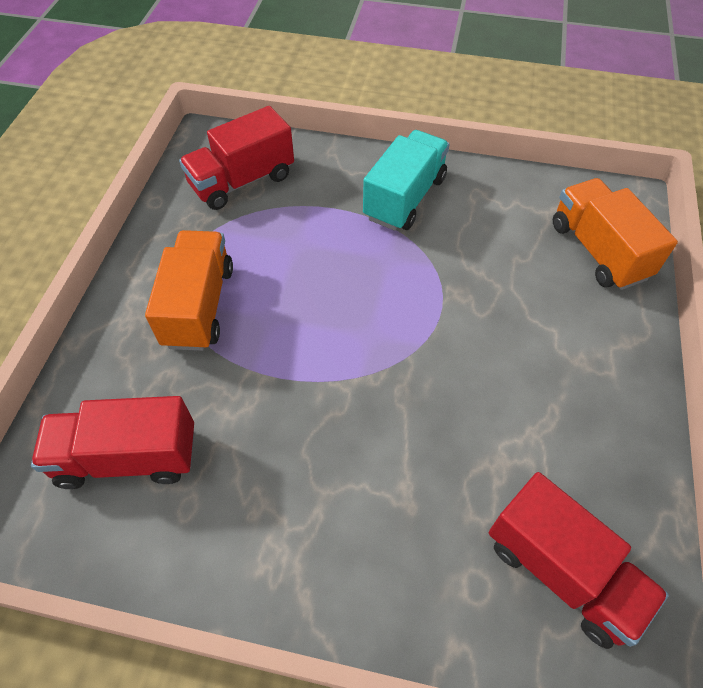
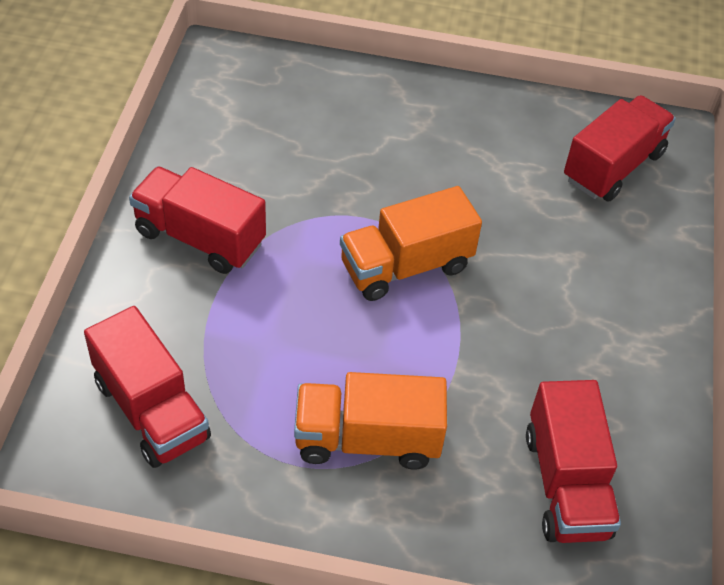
camera: 95 degrees left, 5 degrees down
(405, 198) = (200, 237): turquoise truck -> red truck
(598, 251) = (288, 90): orange truck -> orange truck (406, 266)

